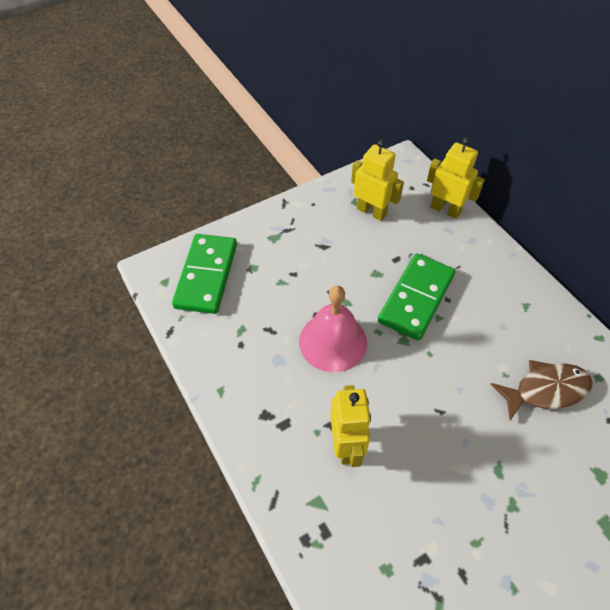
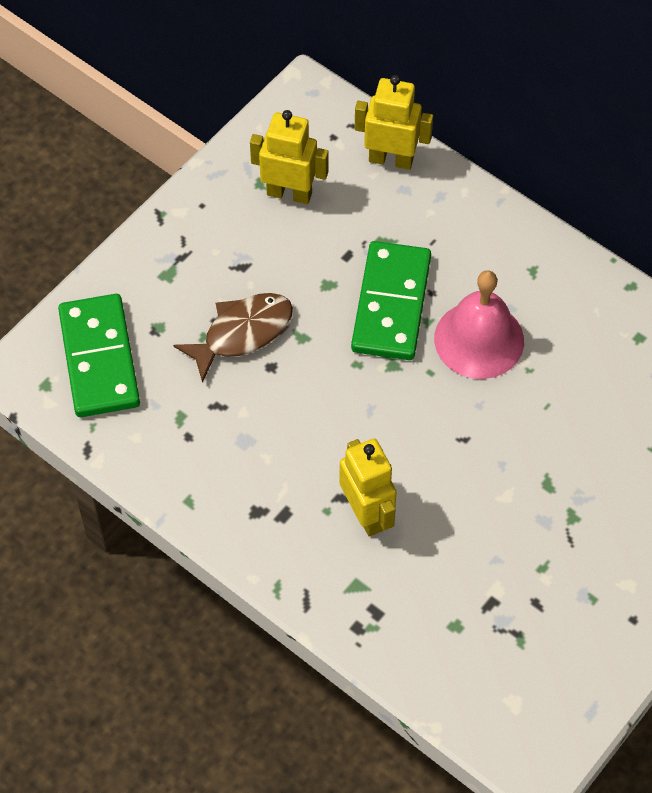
camera: 20 degrees left, 5 degrees up
(333, 341) = (304, 395): pink bell -> pink bell (479, 339)
(545, 390) = (580, 373): brown fish -> brown fish (242, 333)

